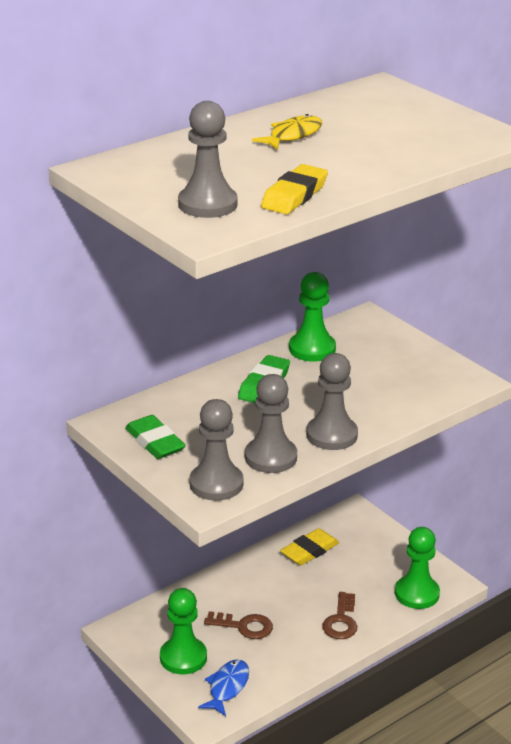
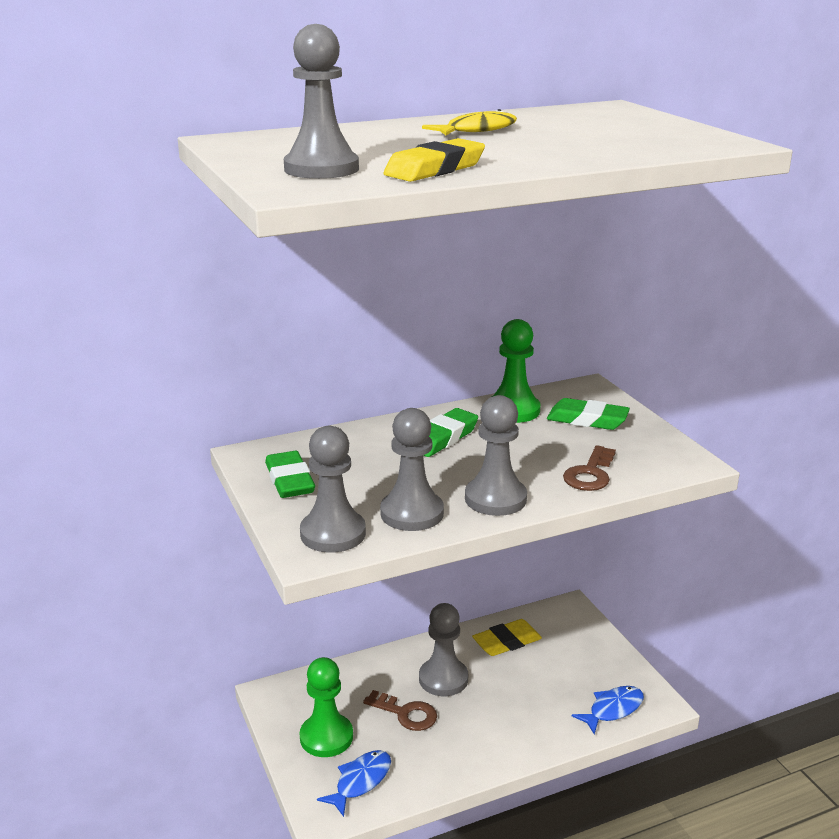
camera: 15 degrees right, 5 degrees down
(265, 592) = (443, 679): none -> grey pawn
(341, 621) = (516, 726): brown key -> brown key (590, 474)
(377, 351) = (587, 420): none -> green eraser
(417, 594) = (613, 709): green pawn -> blue fish

